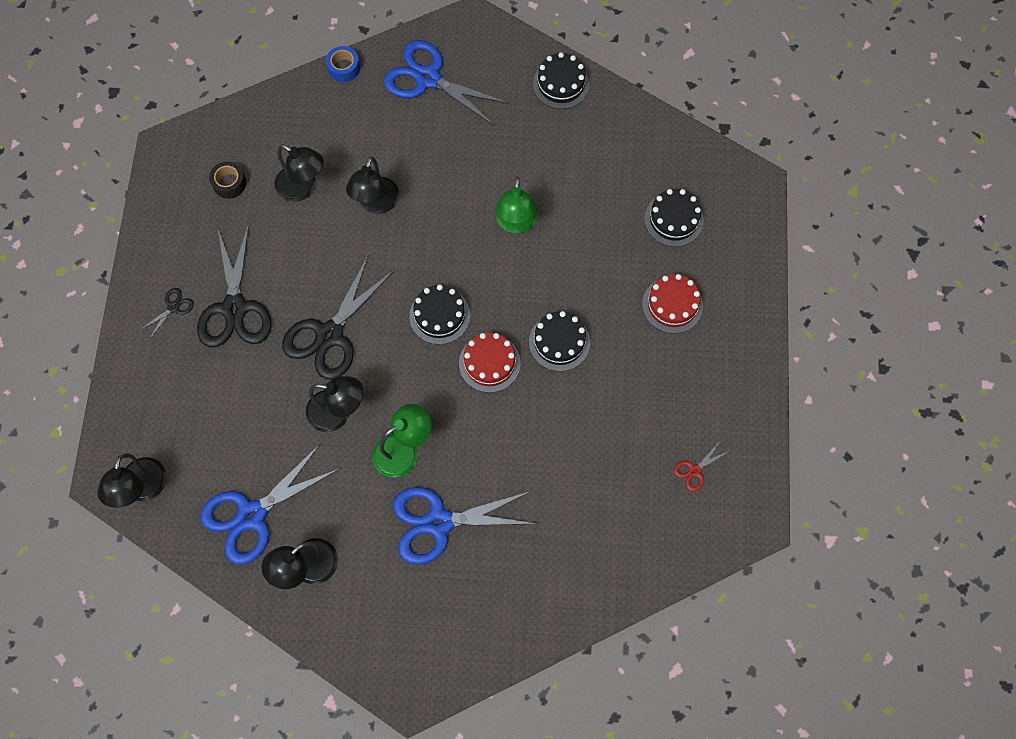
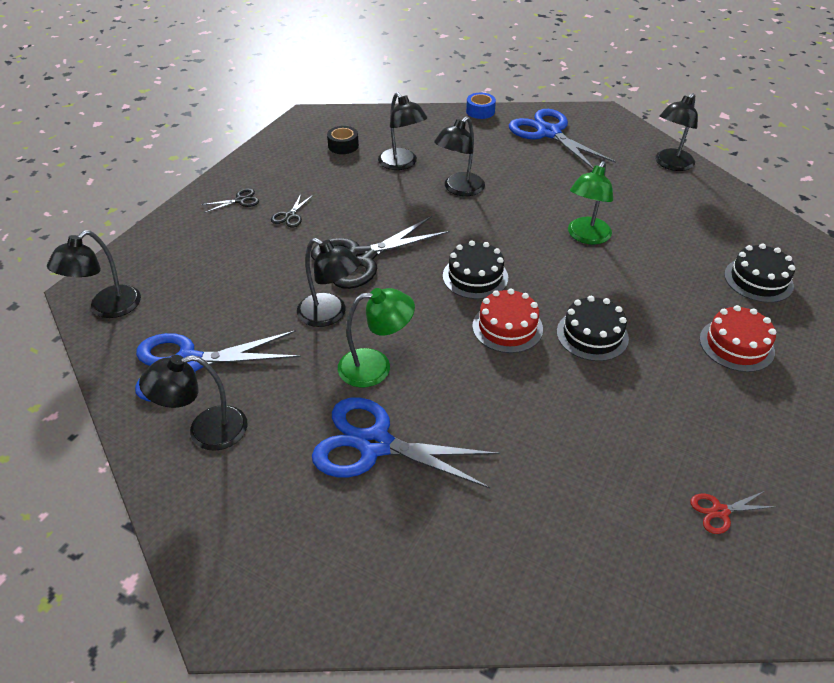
camera: 25 degrees right, 25 degrees down
(234, 308) = (290, 216): black scissors -> black scissors, size x0.43
(561, 84) = (670, 164): black cake -> black lamp

